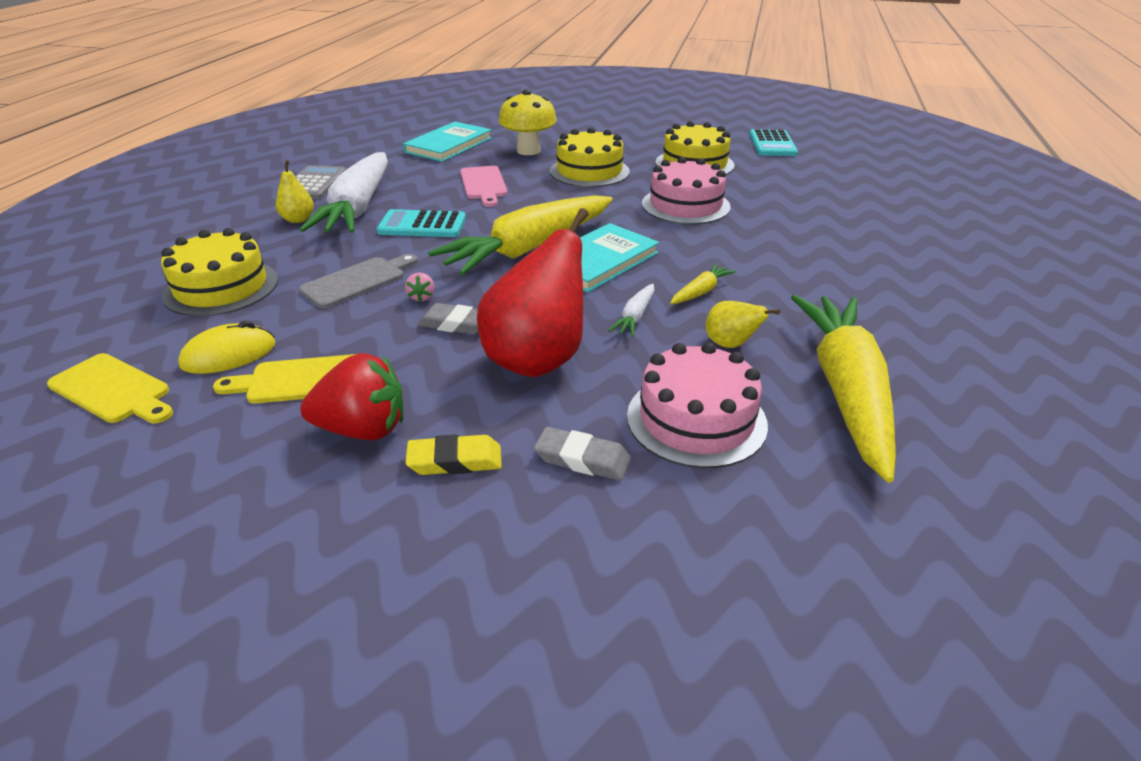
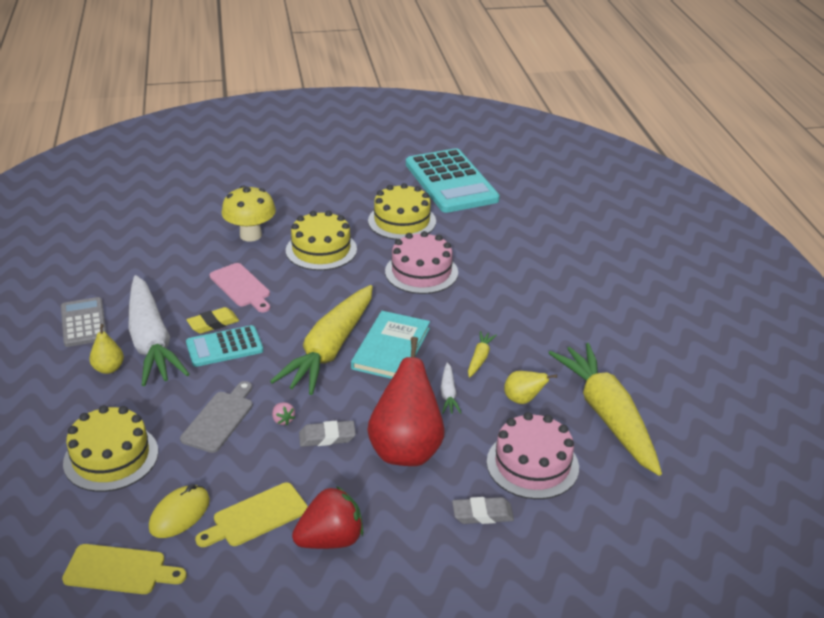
camera: 25 degrees left, 0 degrees up
(448, 145) = (171, 243): turquoise book -> none
(455, 461) = (407, 541): yellow eraser -> yellow eraser (213, 323)
(772, 144) = (451, 182): turquoise calculator -> turquoise calculator, size x1.86

